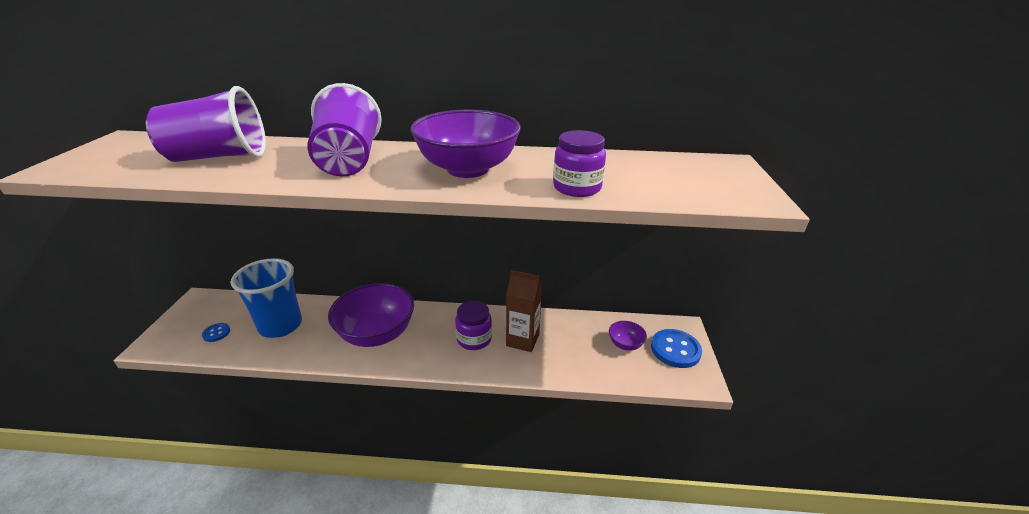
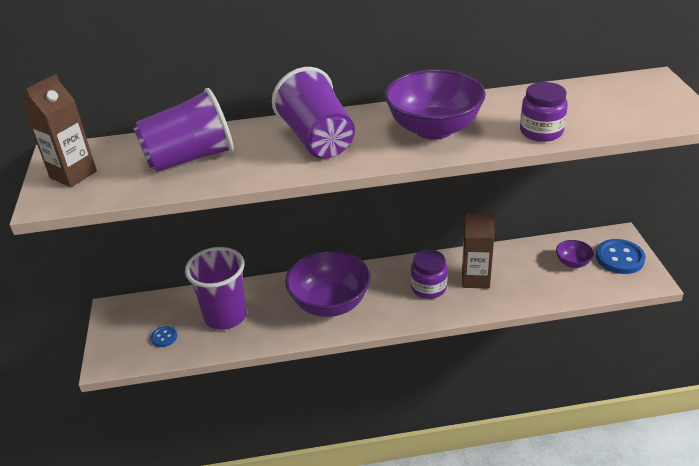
camera: 10 degrees left, 5 degrees up
(108, 153) = (73, 174): none -> brown carton
(280, 325) = (225, 316): blue cup -> purple cup

